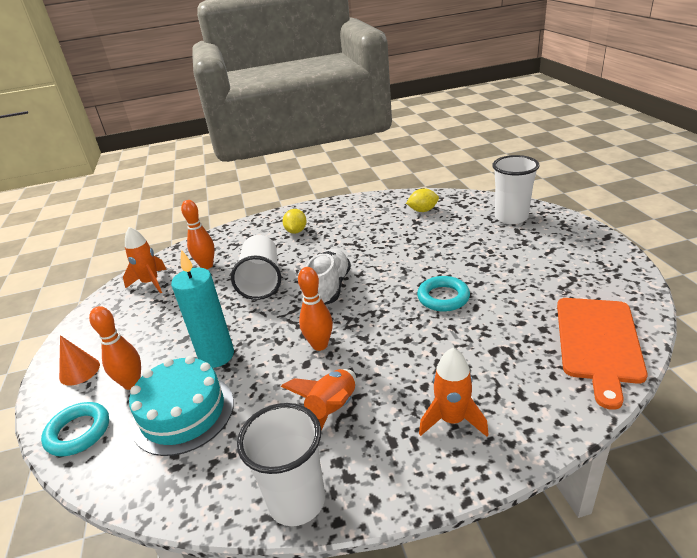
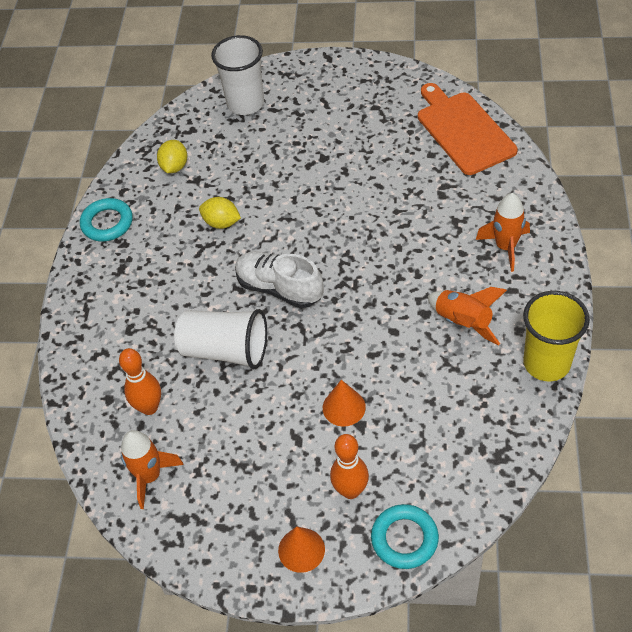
camera: 70 degrees left, 20 degrees up
(183, 413) = (417, 441): turquoise cake -> none
(216, 356) = (344, 407): turquoise candle -> orange cone
(296, 231) = (130, 298): yellow lemon -> yellow lemon (221, 223)
(297, 501) = (546, 363): white cup -> yellow cup
(320, 345) = (372, 315): orange bowling pin -> none
(443, 297) = (351, 203): turquoise ring -> turquoise ring (107, 223)
(598, 342) = (463, 130): orange cutting board -> orange cutting board turned 150 degrees counterclockwise

